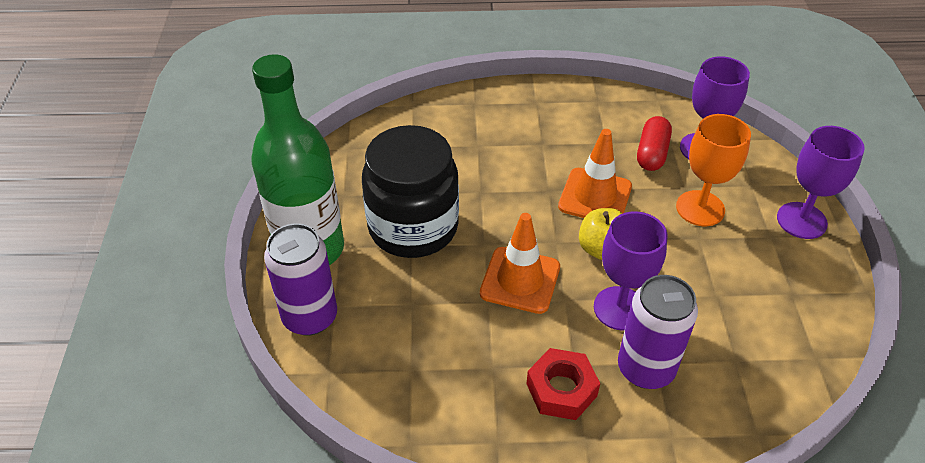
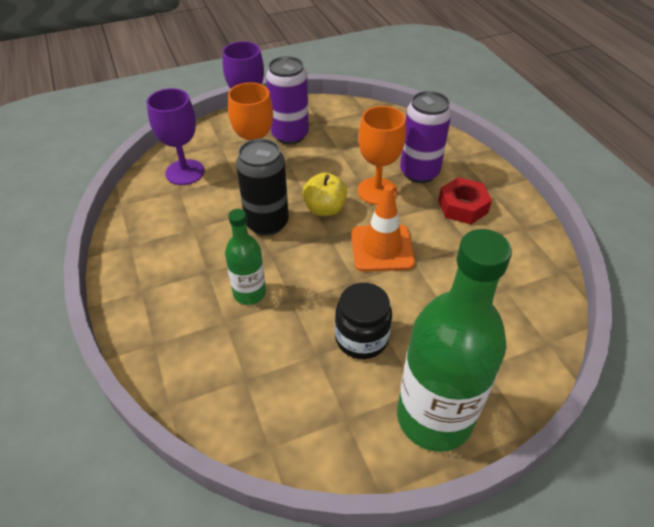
camera: 110 degrees left, 0 degrees up
(310, 317) = (508, 380): purple can -> purple can (290, 135)
(413, 227) = (361, 338): black jar -> black jar, size x0.58
(502, 165) = (249, 293): none -> green bottle
(595, 196) = (267, 223): orange traffic cone -> black can
(620, 308) = (377, 191): purple goblet -> orange goblet
(652, 153) = (199, 199): red capsule -> none

